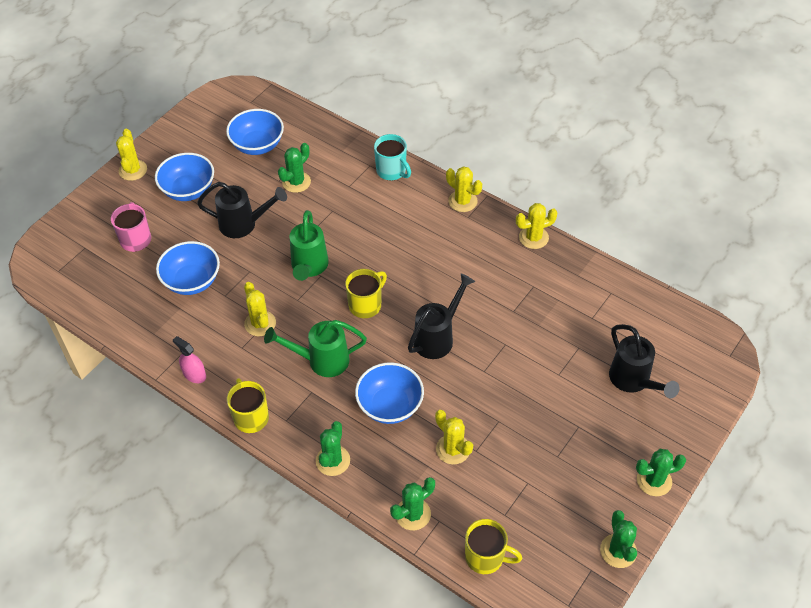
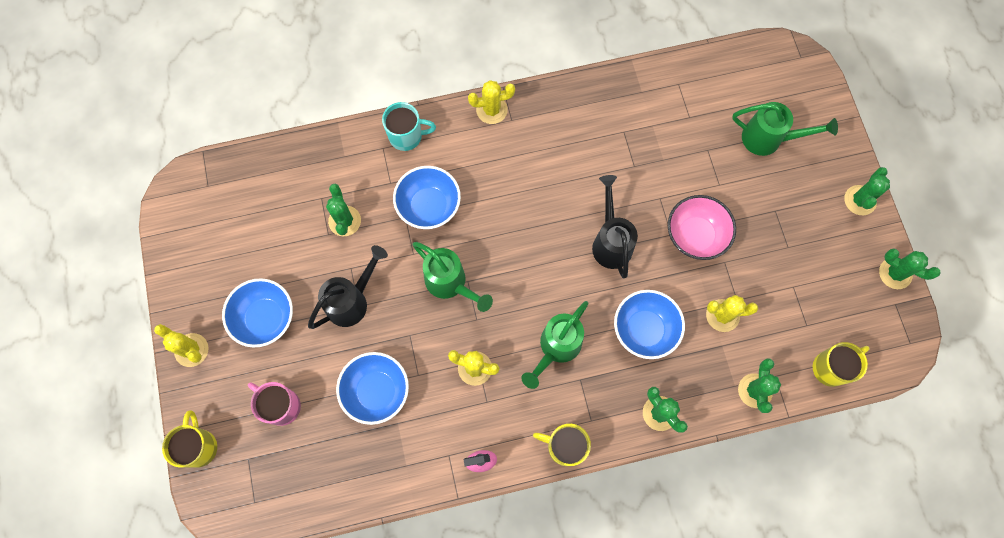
camera: 50 degrees left, 20 degrees up
(257, 145) = (268, 220): blue bowl -> blue bowl (429, 206)
(366, 305) = (530, 270): yellow mug -> yellow mug (199, 446)
(499, 387) = (695, 235): none -> pink bowl
(533, 237) = (577, 91): yellow cactus -> none
(633, 381) = (768, 139): black watering can -> green watering can

